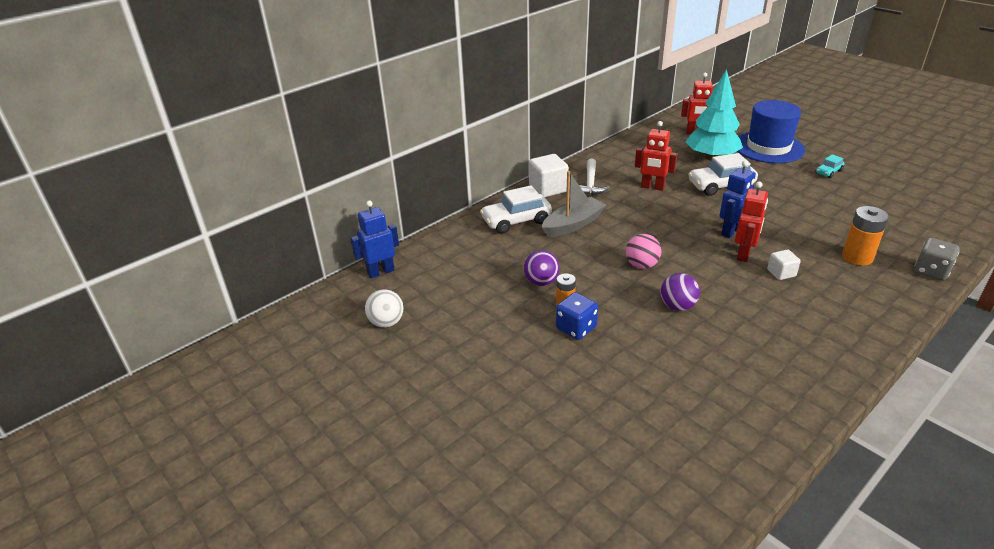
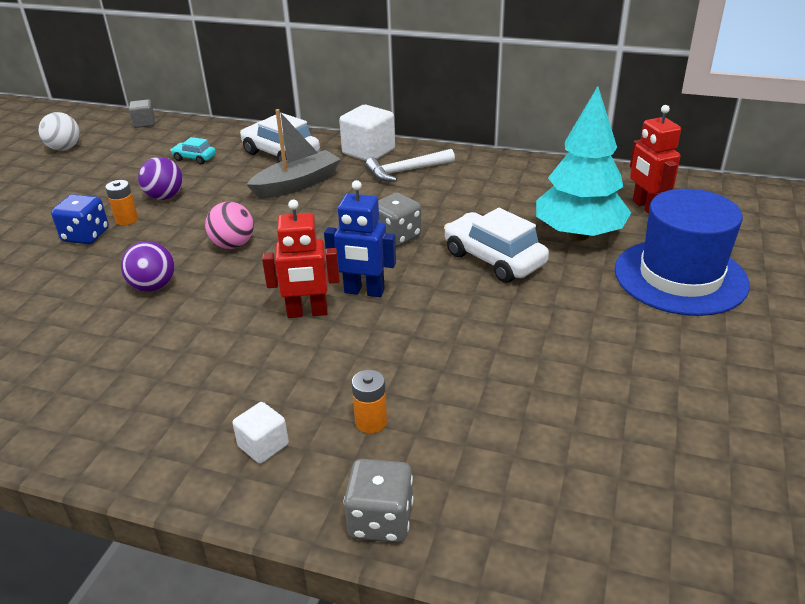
camera: 60 degrees right, 0 degrees up
(380, 272) = (144, 123): blue robot -> grey cube
(573, 225) = (297, 184): grey boat -> grey boat turned 60 degrees counterclockwise
(652, 187) = (437, 211): red robot -> none
(674, 207) = (397, 236): none -> grey dice
(781, 273) = (276, 352): white cube -> white cube (263, 445)
(828, 172) = (658, 352): turquoise car -> turquoise car (194, 158)
(857, 257) = (371, 422): orange battery -> orange battery, size x0.60

